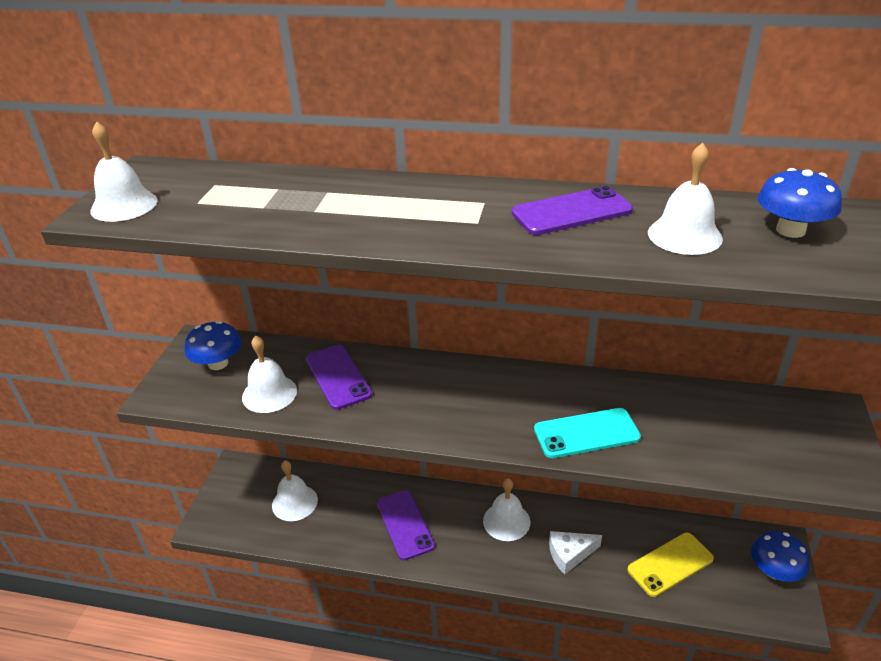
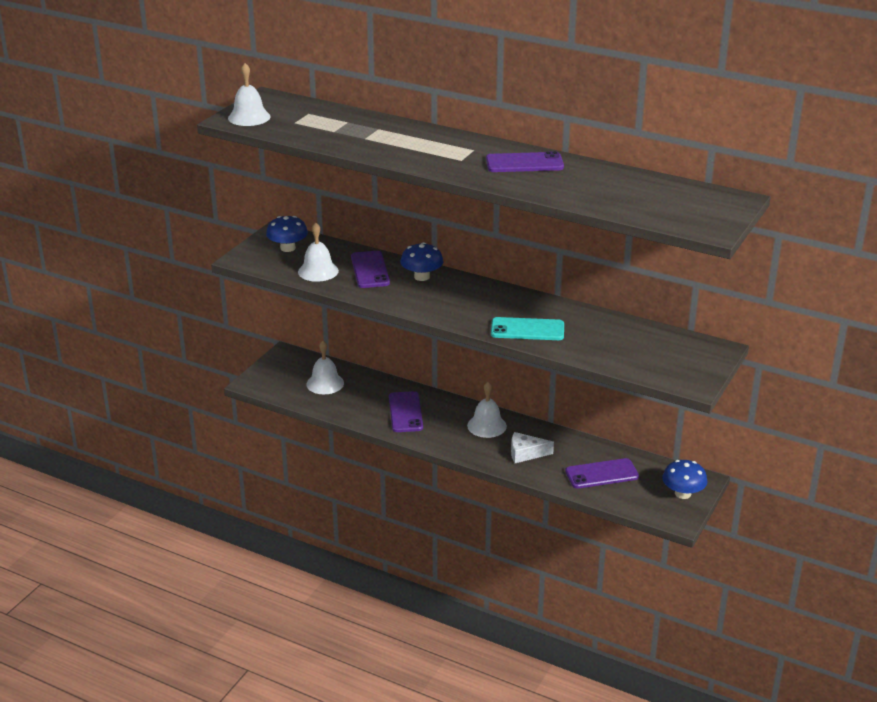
camera: 15 degrees right, 5 degrees down
(670, 564) = (601, 474): yellow phone -> purple phone
(684, 235) = (582, 186): white bell -> none
(790, 230) = (651, 194): blue mushroom -> blue mushroom (422, 277)

